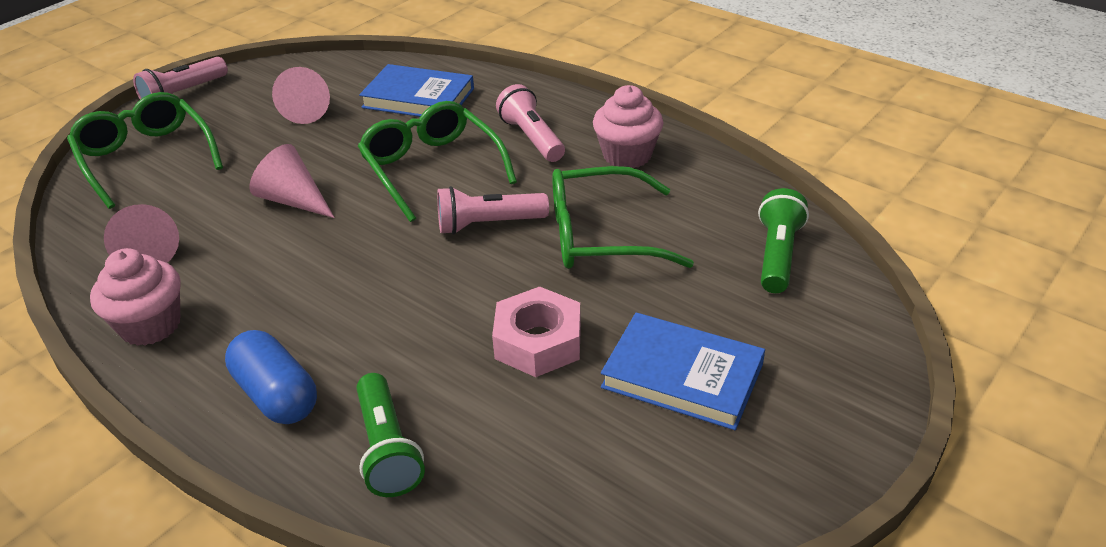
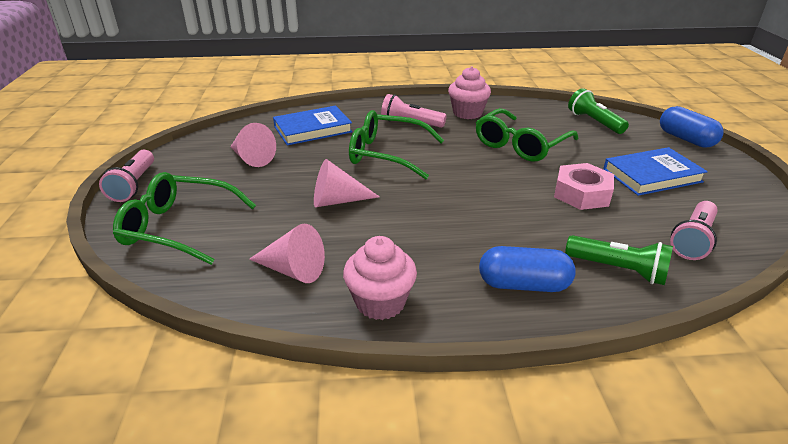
camera: 45 degrees left, 5 degrees down
(488, 224) = (464, 163): pink flashlight -> pink flashlight (693, 240)
(867, 358) = (686, 139): none -> blue capsule

